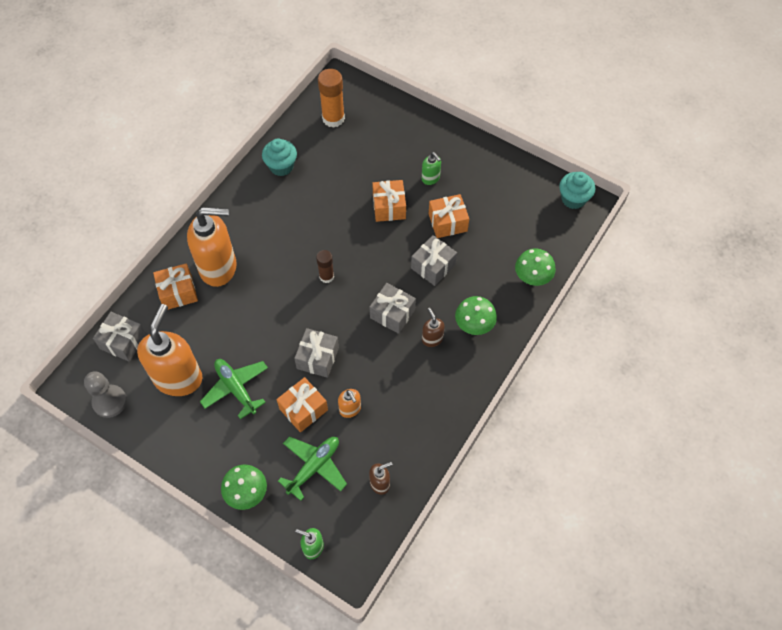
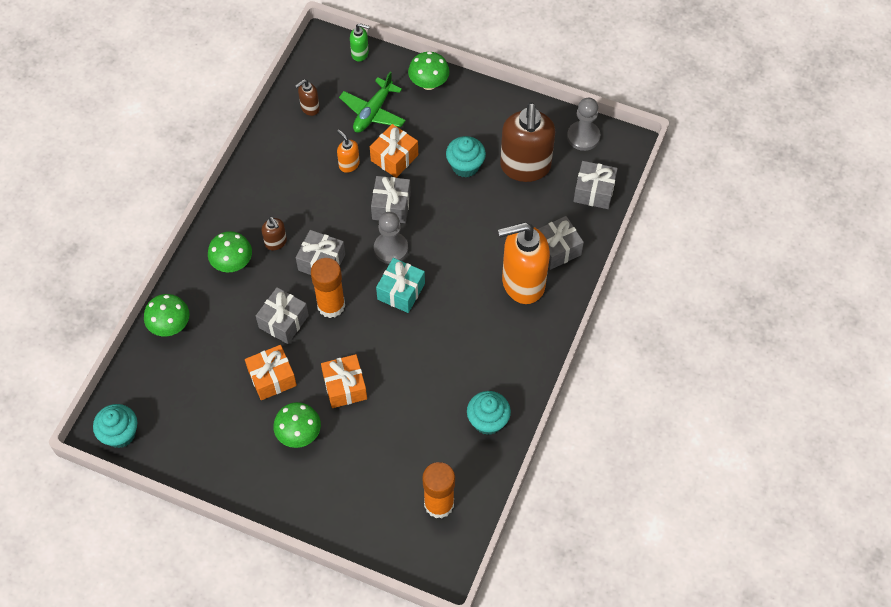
camera: 170 degrees right, 0 degrees up
(178, 292) = (557, 249): orange gift -> grey gift
(178, 378) = (525, 167): orange soap dispenser -> brown soap dispenser
(236, 388) = (465, 166): green plane -> turquoise cupcake
(326, 276) = (401, 291): brown glue stick -> turquoise gift
(327, 316) = (391, 249): none -> grey pawn
(390, 274) = (331, 305): none -> orange glue stick
(430, 178) = (299, 434): green soap dispenser -> green mushroom

